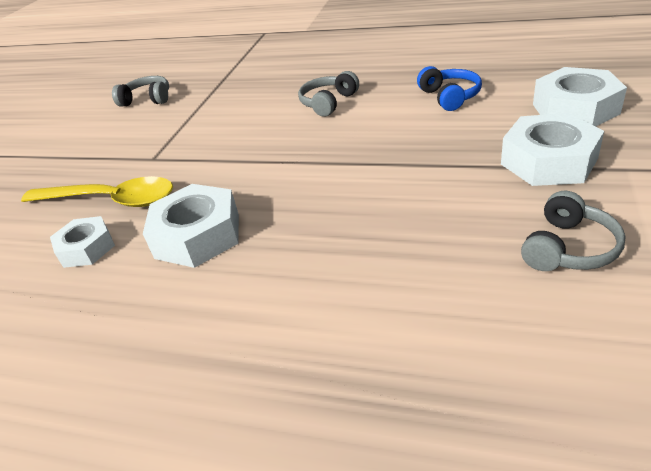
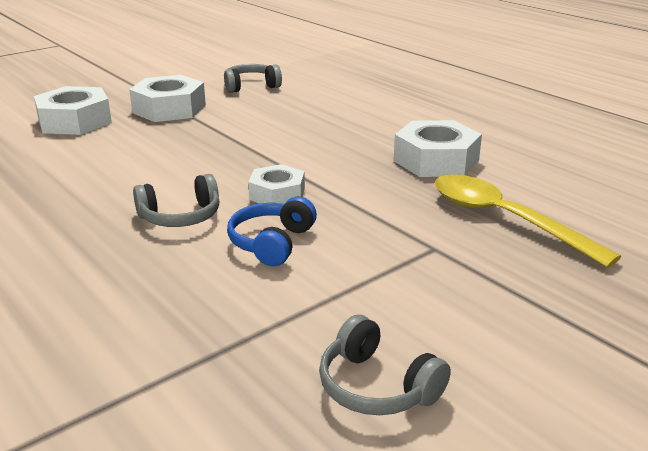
camera: 150 degrees left, 10 degrees down
(86, 248) = (536, 187): white nut -> white nut (277, 194)
(450, 97) = (97, 166): blue headphones -> blue headphones (272, 243)

